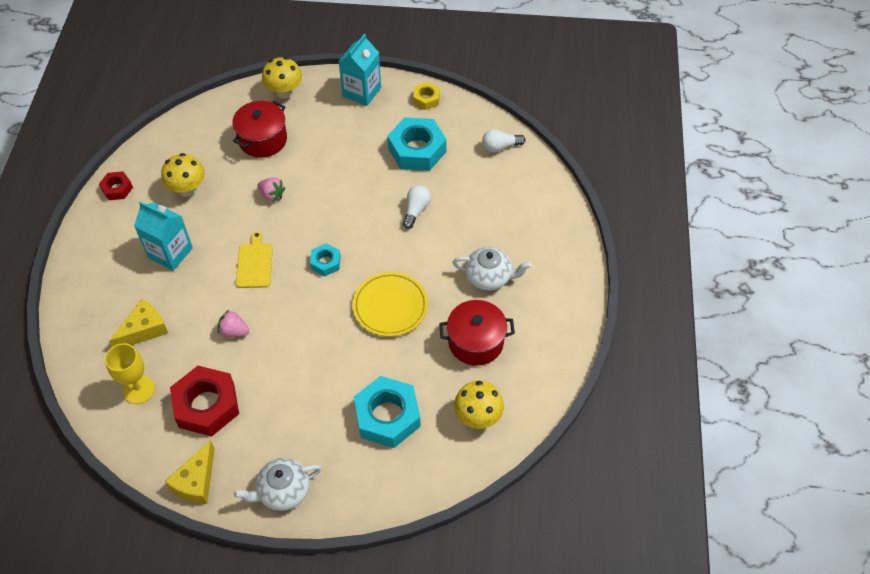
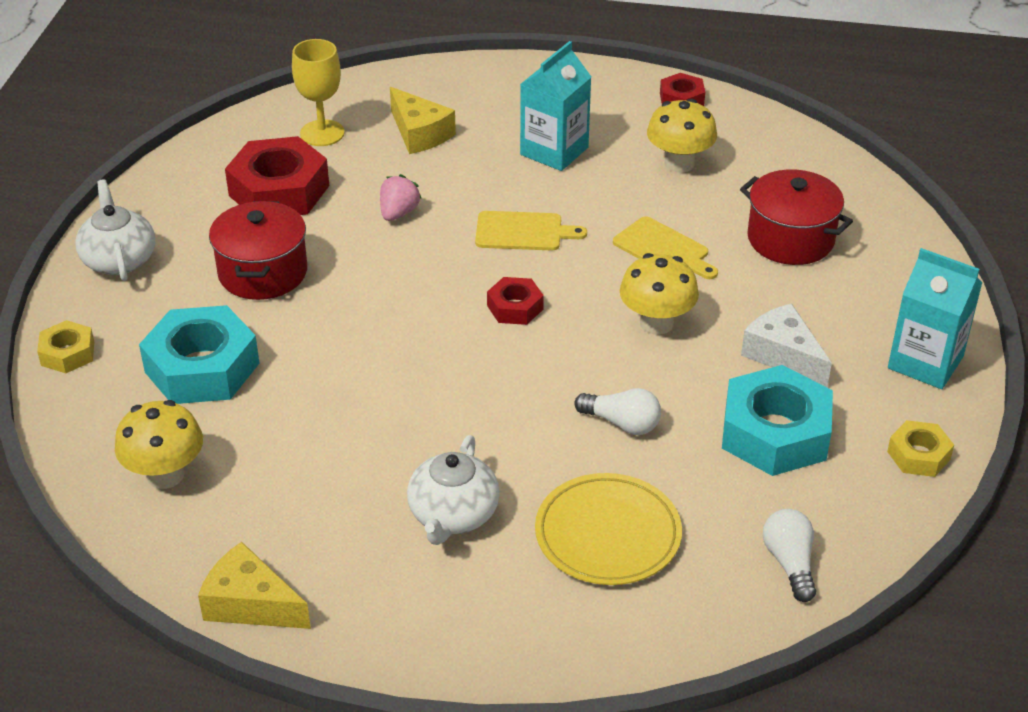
camera: 95 degrees right, 15 degrees down
(196, 481) = (164, 184): yellow cheese -> yellow cheese (250, 604)
(272, 195) = (664, 249): pink strawberry -> yellow cutting board
(284, 92) = (910, 264): yellow mushroom -> yellow mushroom (656, 323)
(325, 262) = (515, 307): turquoise nut -> red nut
(360, 145) = (783, 355): none -> white cheese
(379, 498) = (67, 353): none -> yellow nut
(390, 306) = (411, 380): yellow plate -> yellow plate (608, 534)
(475, 342) = (314, 484): red pot -> red pot (263, 272)

